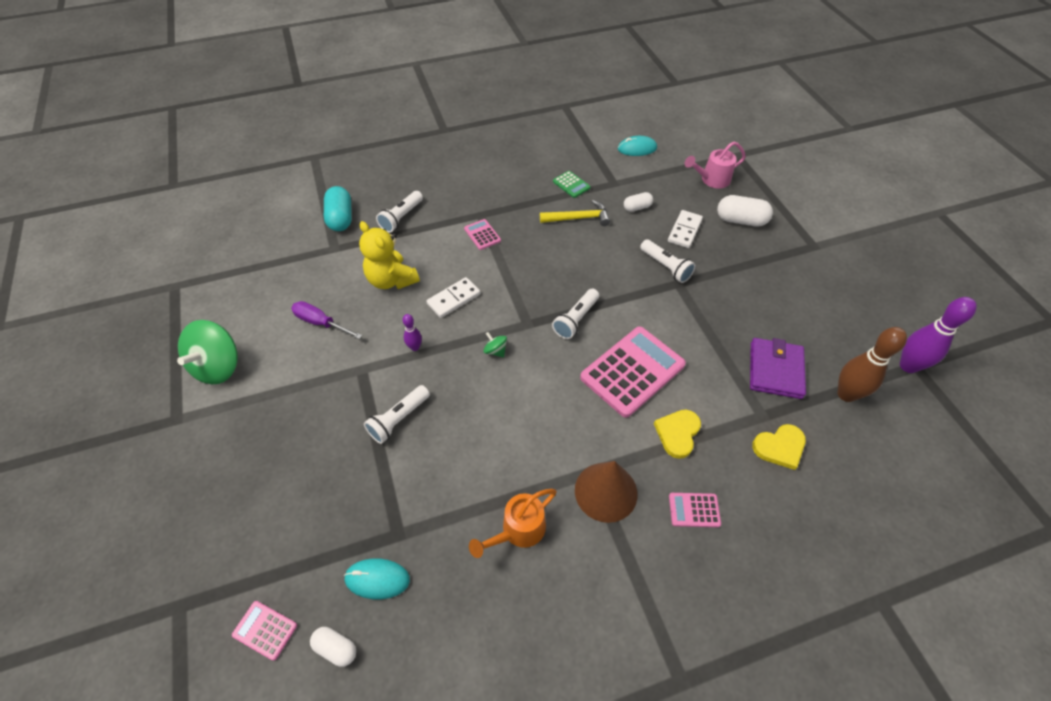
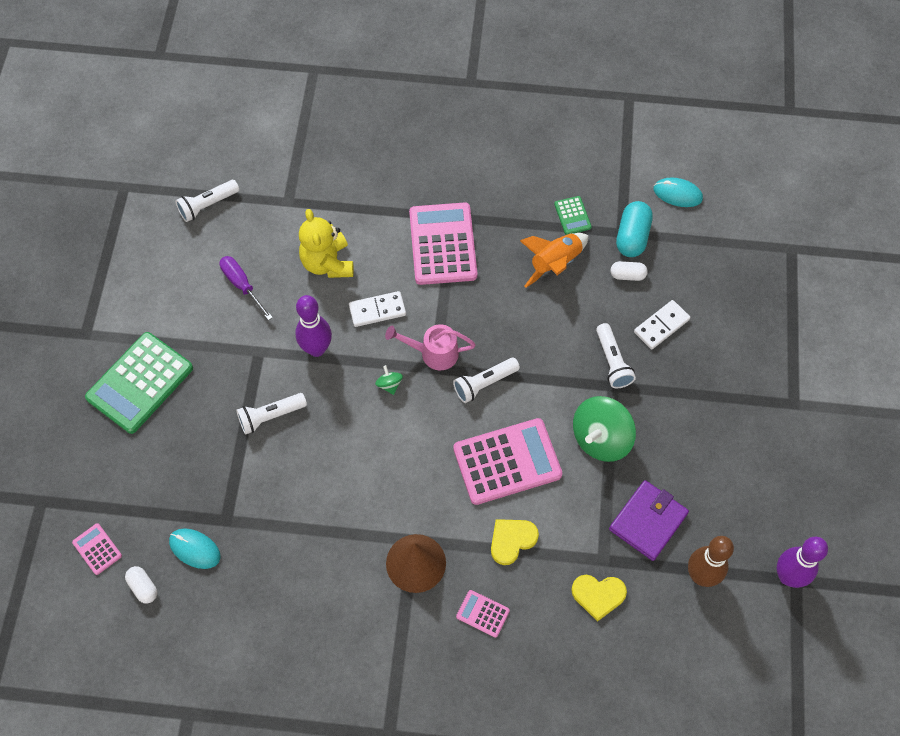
camera: 25 degrees right, 10 degrees up
(218, 366) = (136, 295): green spinning top -> green spinning top (601, 438)
(251, 441) = (140, 383): none -> green calculator
(340, 218) = (309, 165): turquoise capsule -> turquoise capsule (632, 237)
(401, 217) = (370, 189): white flashlight -> white flashlight (207, 205)
(415, 347) = (316, 349): purple bowling pin -> purple bowling pin, size x1.95
(482, 235) = (443, 244): pink calculator -> pink calculator, size x2.20
(518, 531) = (324, 562): orange watering can -> none
(578, 218) = (555, 263): yellow hammer -> orange rocket
(711, 180) = (736, 271): pink watering can -> pink watering can (433, 353)
(740, 220) = (733, 338): white capsule -> none

